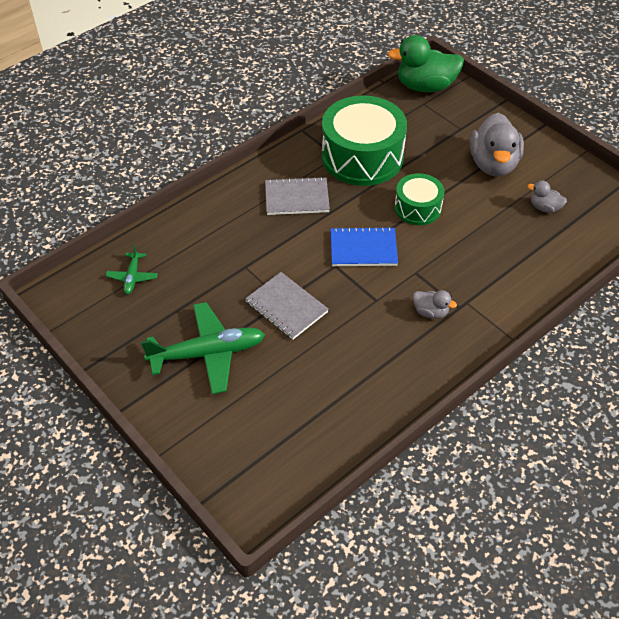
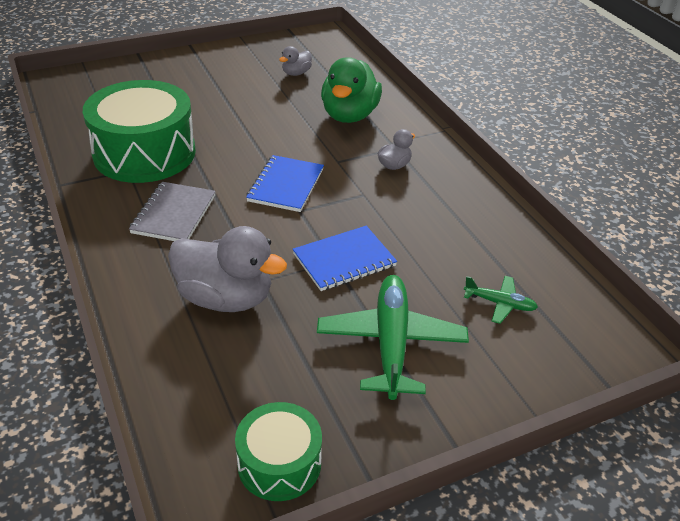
camera: 75 degrees left, 10 degrees down
(132, 277) = (219, 398): green plane -> green plane (500, 303)
(286, 307) = (344, 260): grey notebook -> blue notebook
(417, 208) = (249, 138): green drum -> green drum (279, 463)
(425, 86) = (71, 88): green duck -> green duck (349, 115)
(493, 164) = (221, 82): grey duck -> grey duck (226, 298)

